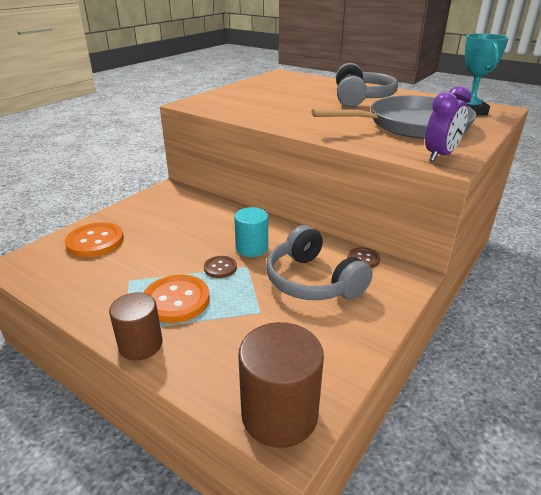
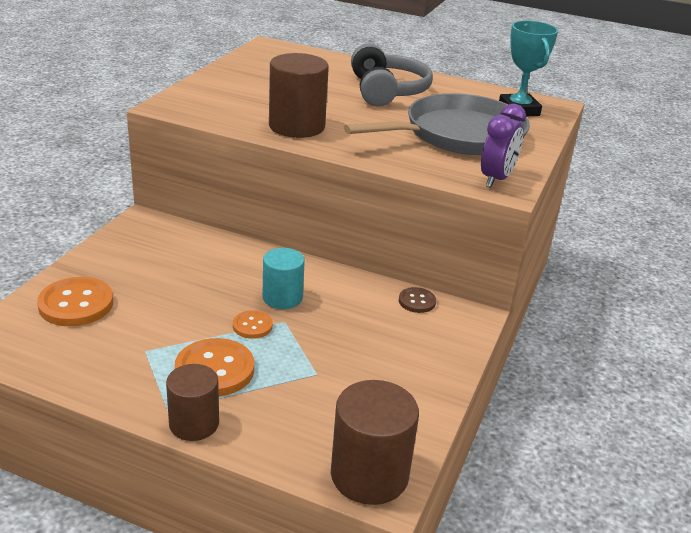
camera: 15 degrees left, 0 degrees up
(220, 268) = (252, 326): brown button -> orange button
(280, 117) = (296, 126): none -> brown cylinder
(312, 281) = (366, 333): grey headphones -> none

